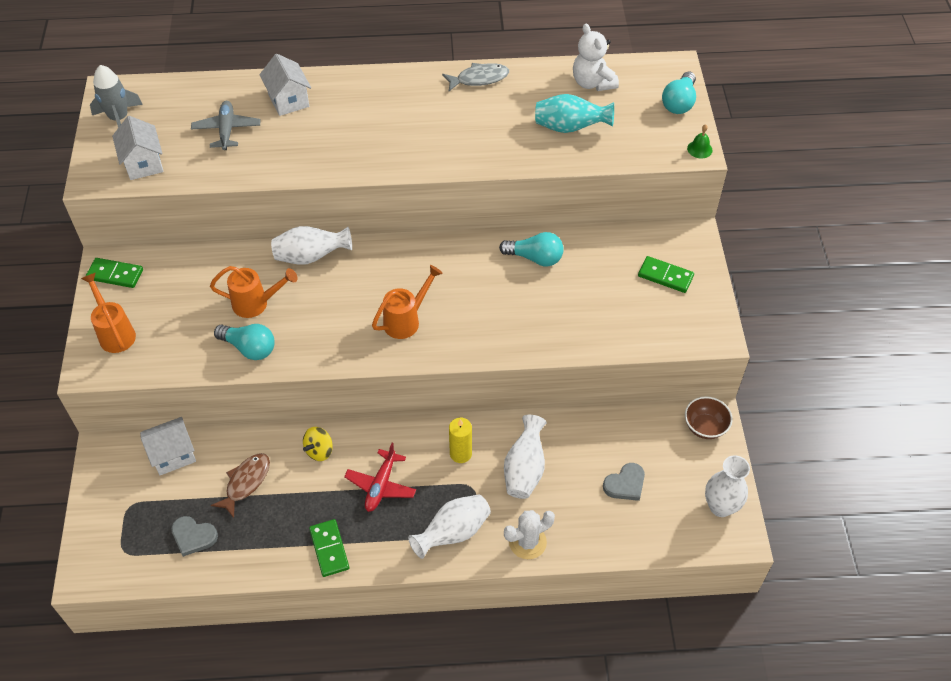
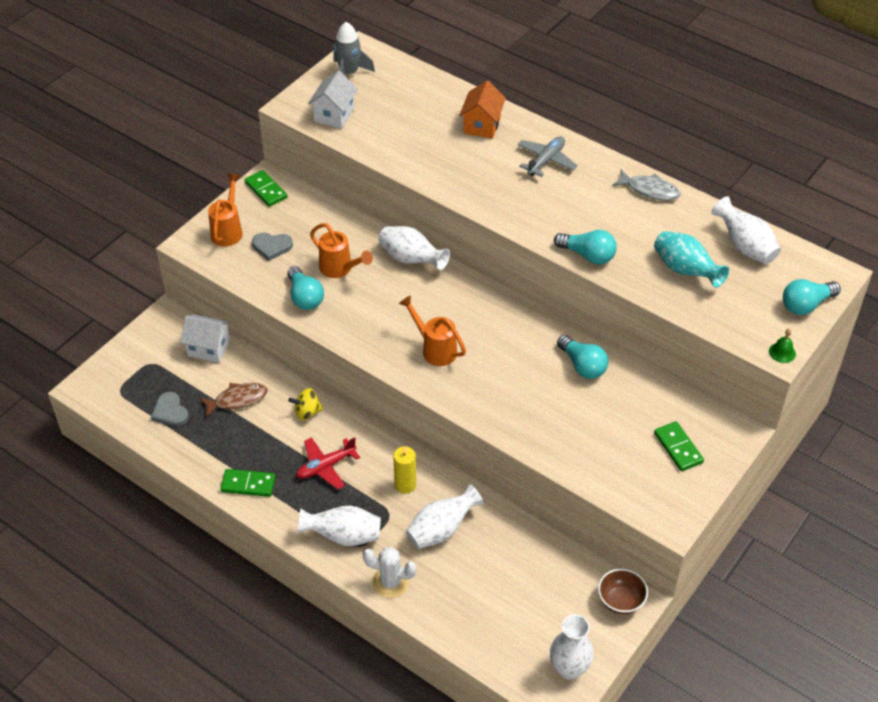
camera: 40 degrees right, 5 degrees down
(227, 130) = (415, 123): grey plane -> grey plane (546, 161)
(288, 100) = (482, 125): white house -> orange house
(329, 549) = (248, 484): green domino -> green domino turned 75 degrees clockwise
(406, 320) = (434, 349): orange watering can -> orange watering can turned 135 degrees counterclockwise
(485, 160) = (587, 255): none -> turquoise light bulb
(592, 83) = (744, 246): white teddy bear -> white vase
(625, 484) = (509, 596): grey heart -> grey heart (272, 247)

